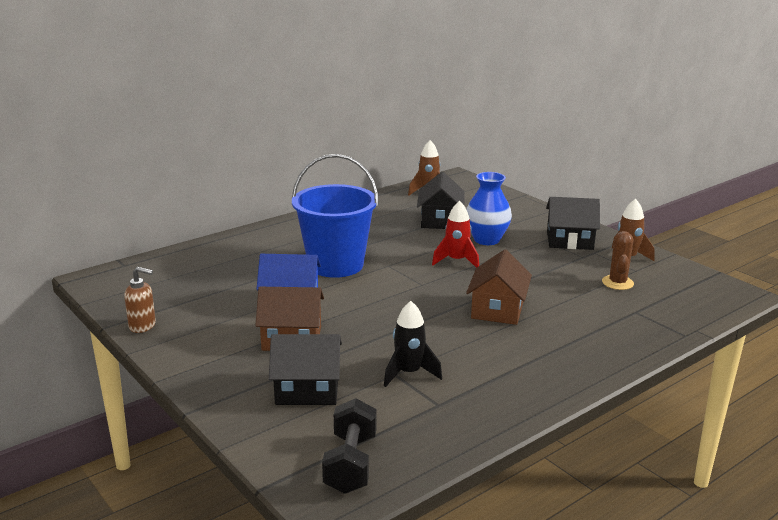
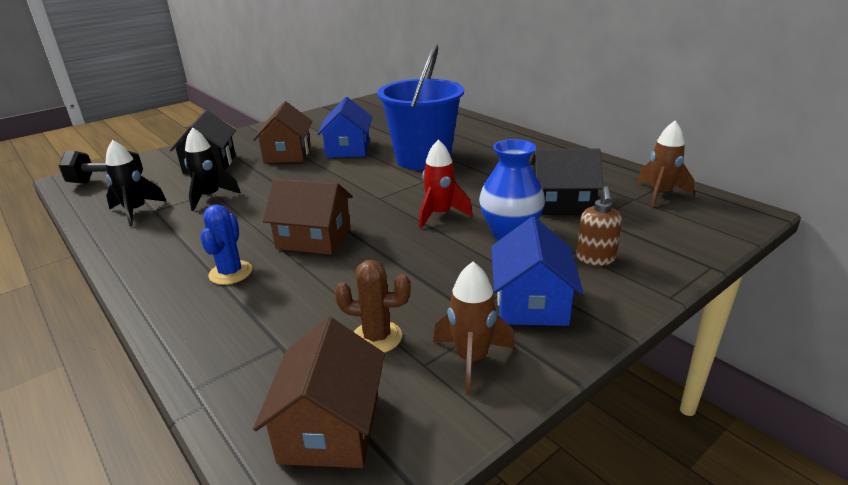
camera: 90 degrees right, 5 degrees up
(143, 326) = (321, 114): brown soap dispenser -> brown soap dispenser (595, 259)
(441, 416) = (136, 211): none -> black rocket
(557, 340) = (230, 273): none -> blue cactus
(569, 240) = (531, 302): black house -> blue house
(693, 293) = (330, 427): none -> brown house

